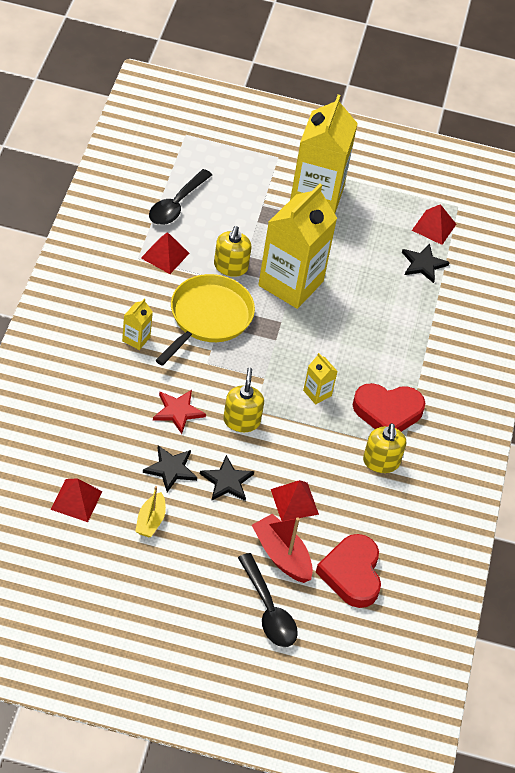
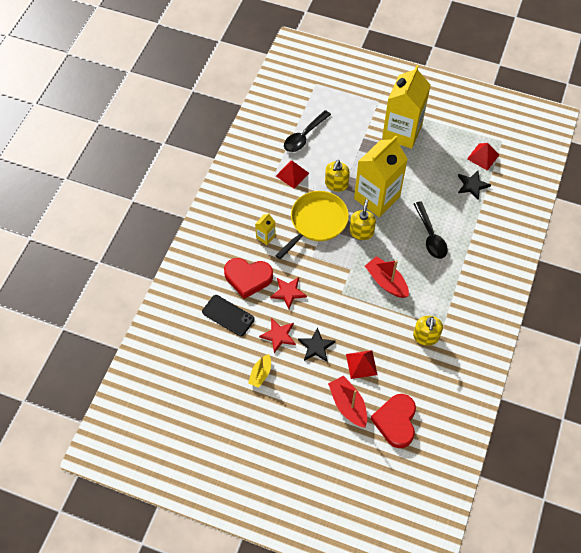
camera: 15 degrees right, 10 degrees up
(76, 500) = (212, 356): red pyramid -> none
(93, 446) = (228, 315): none -> black phone
(170, 469) = (278, 335): black star -> red star
(241, 421) = (331, 301): yellow soap dispenser -> yellow soap dispenser (361, 232)
(268, 610) = (334, 446): black spoon -> black spoon (430, 236)
(317, 393) = (386, 282): yellow carton -> red boat
(387, 412) = (434, 298): red heart -> red heart (248, 278)

